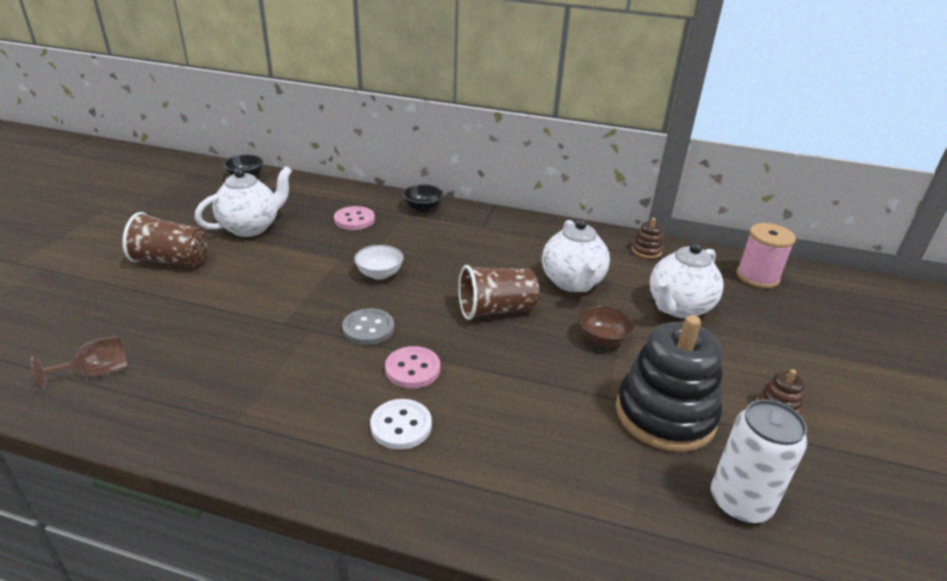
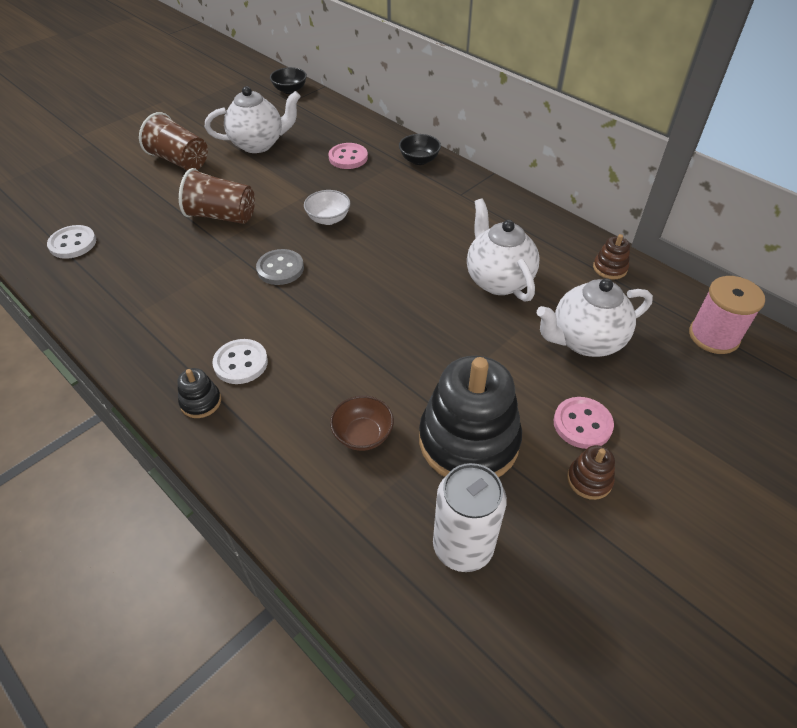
camera: 30 degrees right, 15 degrees up
(96, 373) = (73, 243): brown goblet -> white button
(389, 478) = (201, 402): none -> black stacking toy
(412, 369) = (287, 317): pink button -> pink button (582, 424)
(496, 310) = (401, 285): brown cup -> brown cup (222, 216)
(572, 283) = (498, 280): white teapot -> white teapot turned 135 degrees clockwise
(602, 339) = (476, 347): brown bowl -> brown bowl (363, 435)

